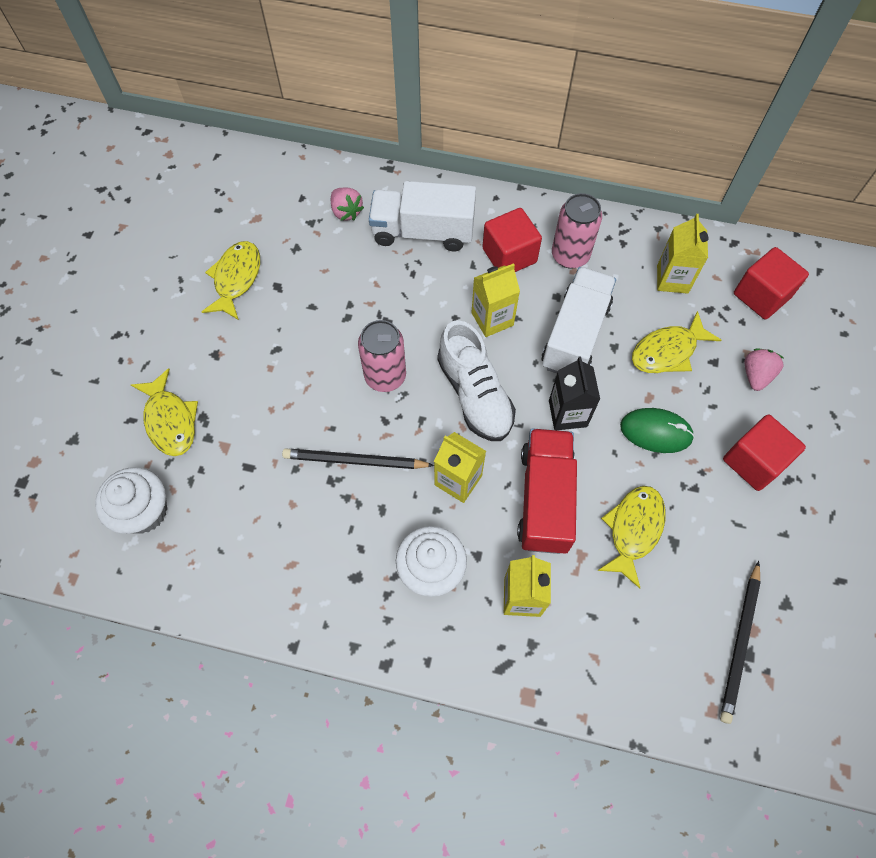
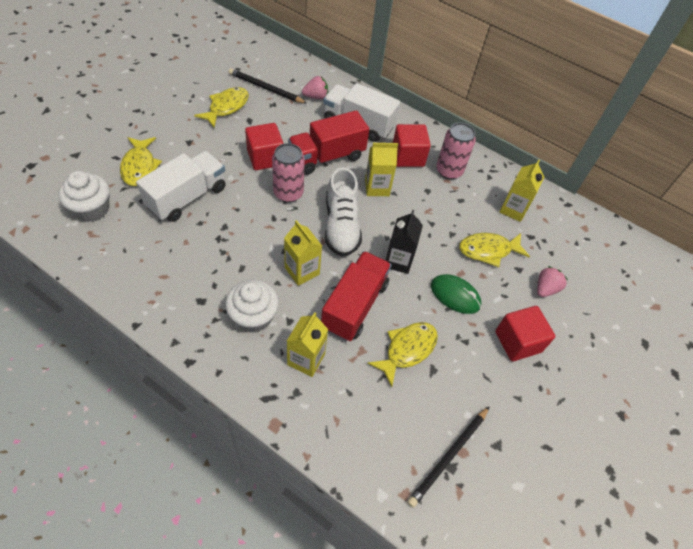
camera: 15 degrees right, 10 degrees down
(346, 212) = (315, 96): pink strawberry -> pink strawberry turned 90 degrees counterclockwise
(355, 461) = (240, 233): black pencil -> black pencil (266, 88)
(407, 300) = (327, 157): none -> red truck
(575, 335) = (428, 217): white truck -> white truck (187, 197)
(761, 295) = (573, 242): red cube -> red cube (265, 158)

